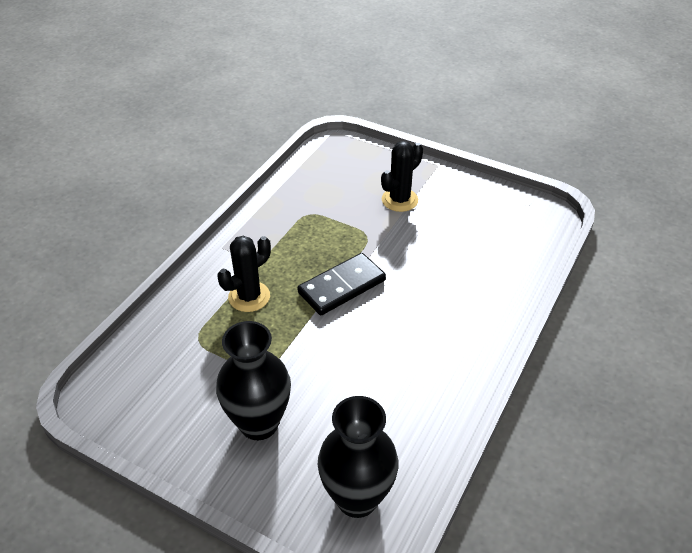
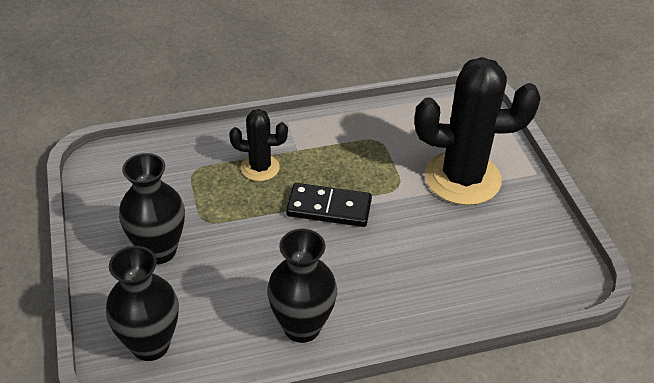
camera: 45 degrees right, 0 degrees up
(399, 200) = (462, 178): black cactus -> black cactus, size x1.96
(441, 384) = (302, 327): none -> black vase

